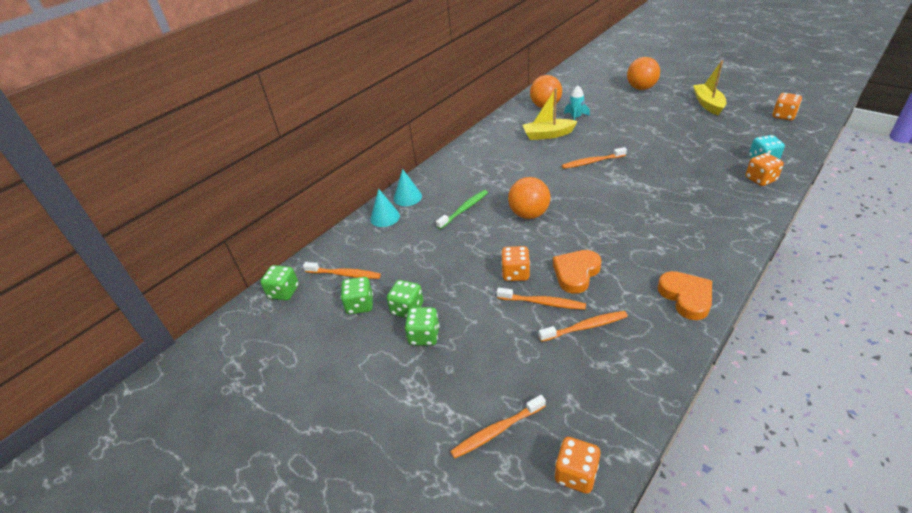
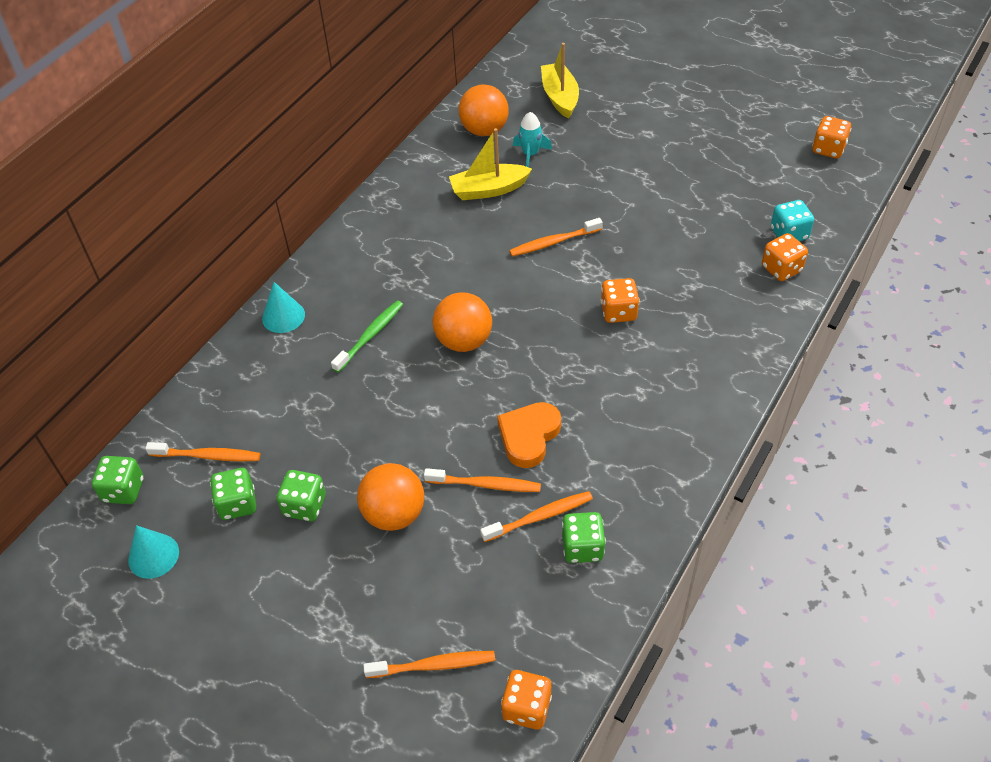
camera: 10 degrees left, 10 degrees up
(385, 217) = (253, 354): turquoise cone -> turquoise cone (153, 555)
(424, 336) = (332, 545): green dice -> green dice (582, 547)
(497, 431) = (433, 665): orange toothbrush -> orange toothbrush turned 150 degrees counterclockwise
(515, 273) = (448, 441): orange dice -> orange dice (618, 312)
(641, 88) = (631, 91): orange ball -> orange ball (394, 514)
(686, 297) = (667, 465): orange heart -> none
(708, 104) = (726, 125): yellow boat -> yellow boat (560, 97)

